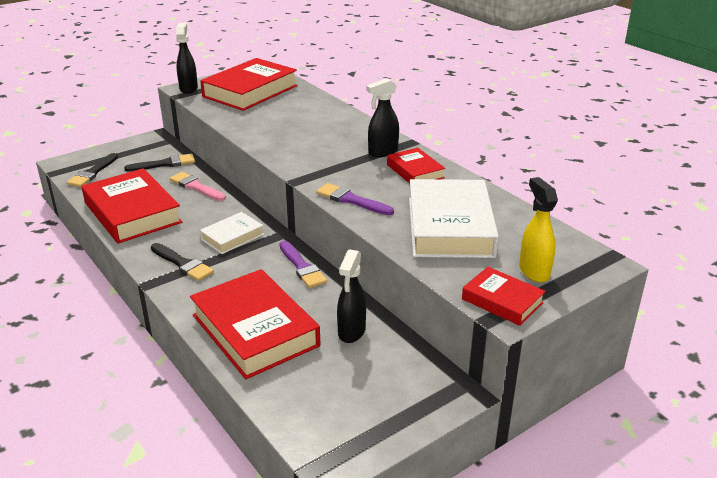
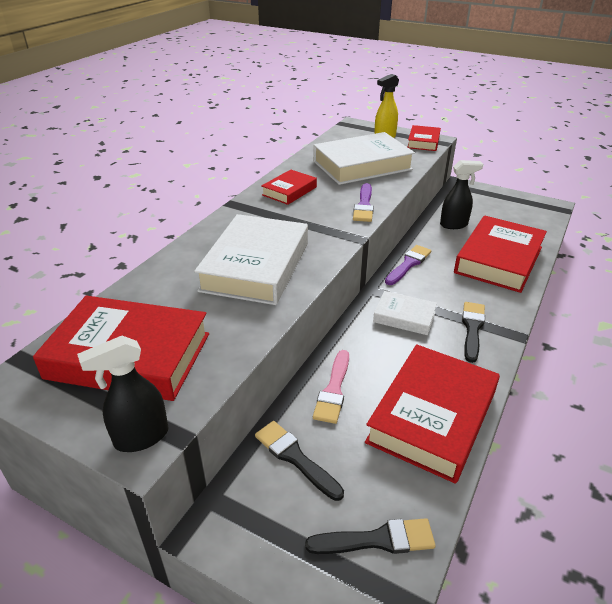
camera: 115 degrees left, 5 degrees up
(299, 134) = (256, 266): none -> white book
(382, 152) = (264, 212): black spray bottle -> none

